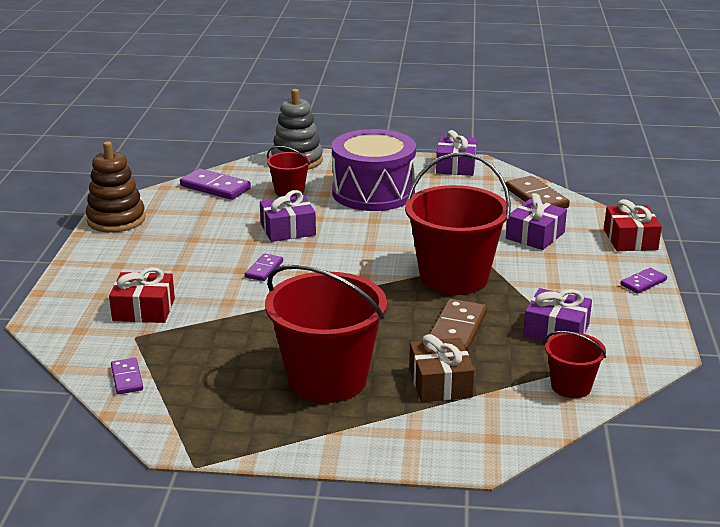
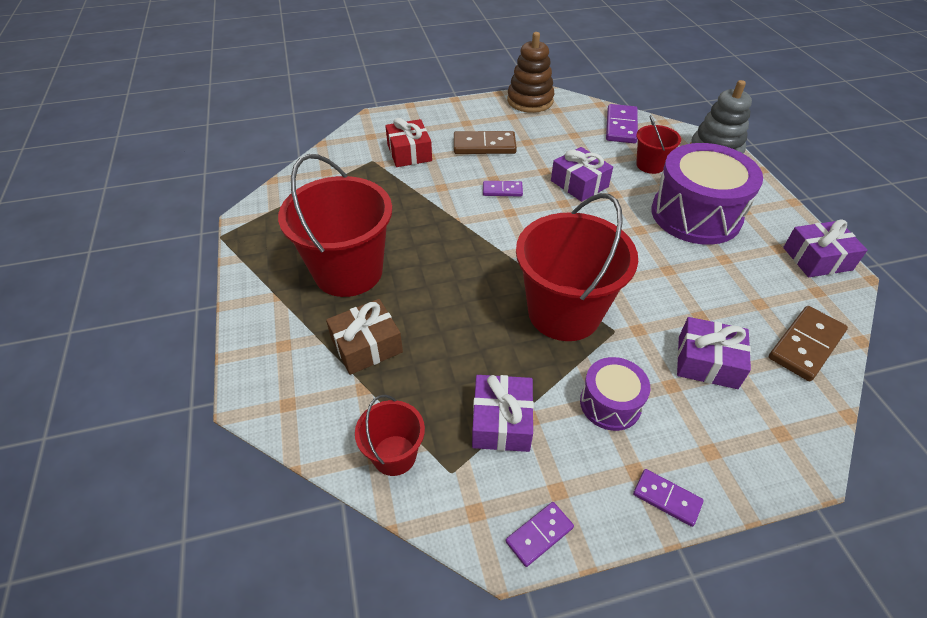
camera: 70 degrees right, 20 degrees up
(127, 378) = (318, 174): purple domino -> purple domino (539, 534)
(457, 330) = (464, 337): brown domino -> brown domino (484, 145)
(557, 282) = (610, 403): none -> purple drum
(630, 239) = (776, 466): red gift -> none

